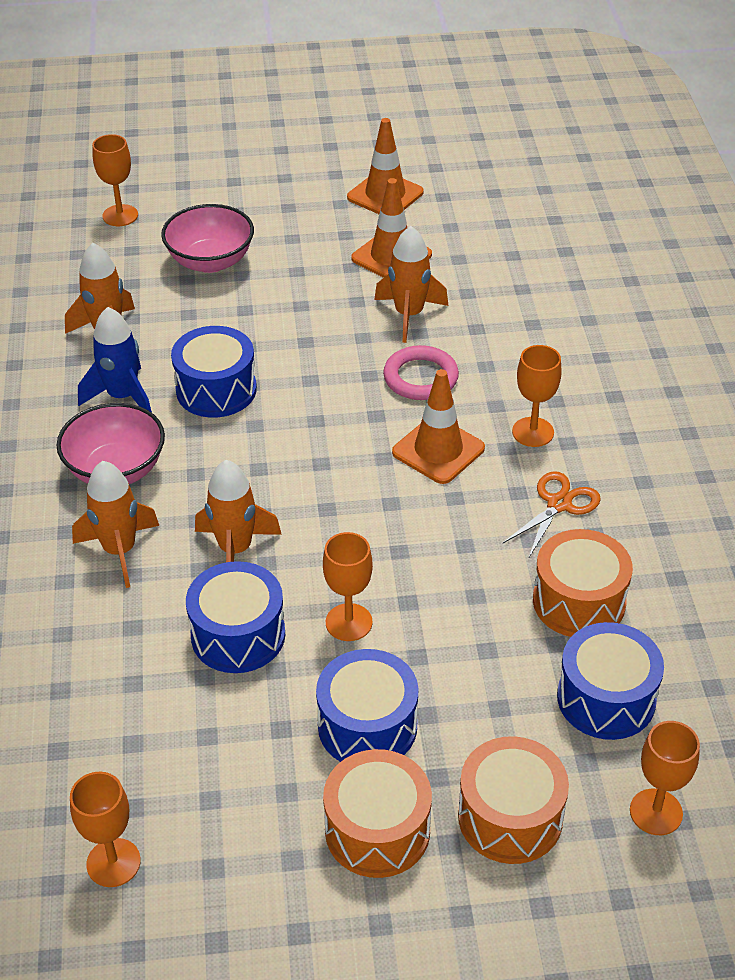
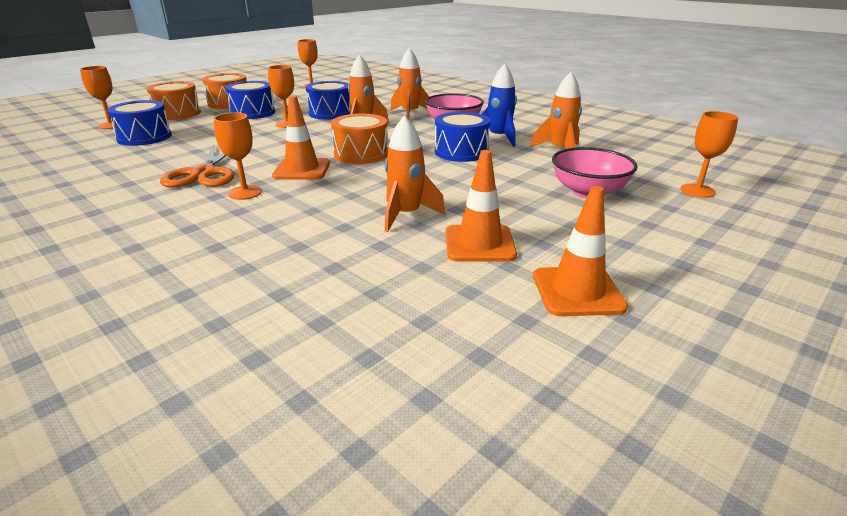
camera: 140 degrees right, 15 degrees down
(420, 378) = (352, 190): pink ring -> none
(559, 504) = (204, 173): orange scissors -> orange scissors, size x1.51
(579, 601) = (172, 152): orange drum -> orange drum (361, 154)

